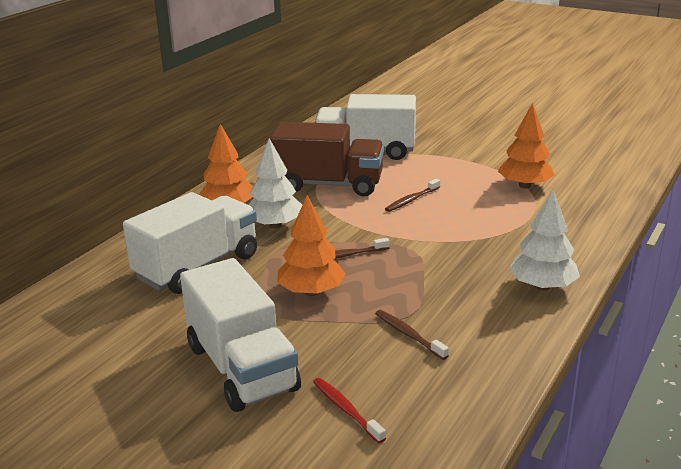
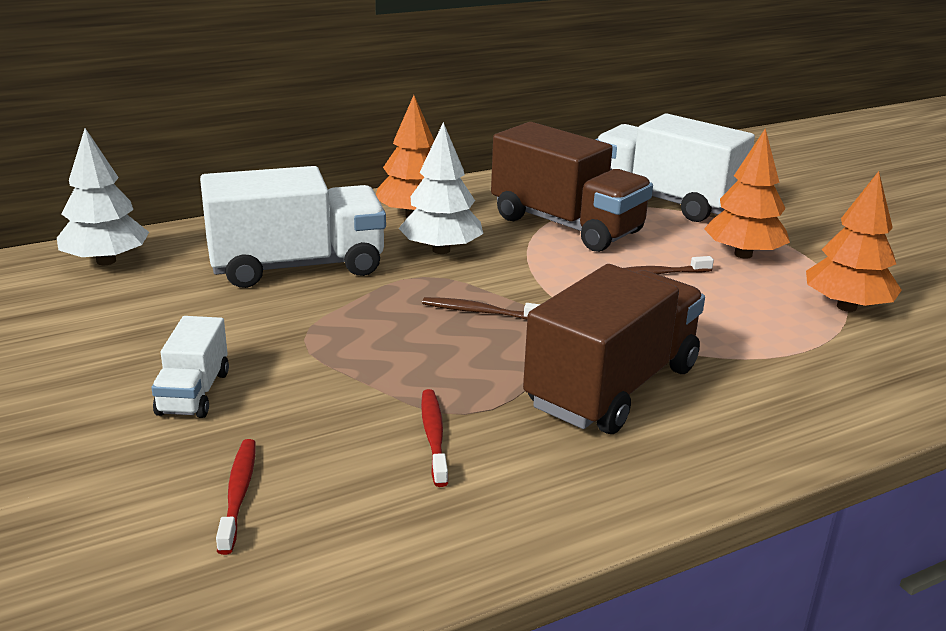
camera: 30 degrees right, 0 degrees up
(241, 368) = (194, 393): white truck -> white truck, size x0.51
(311, 292) = (383, 338): orange tree -> orange tree (743, 254)
(408, 335) = (434, 436): brown toothbrush -> red toothbrush
(464, 272) = (612, 387): none -> brown truck
(542, 286) = (704, 449): white tree -> white tree (106, 261)

